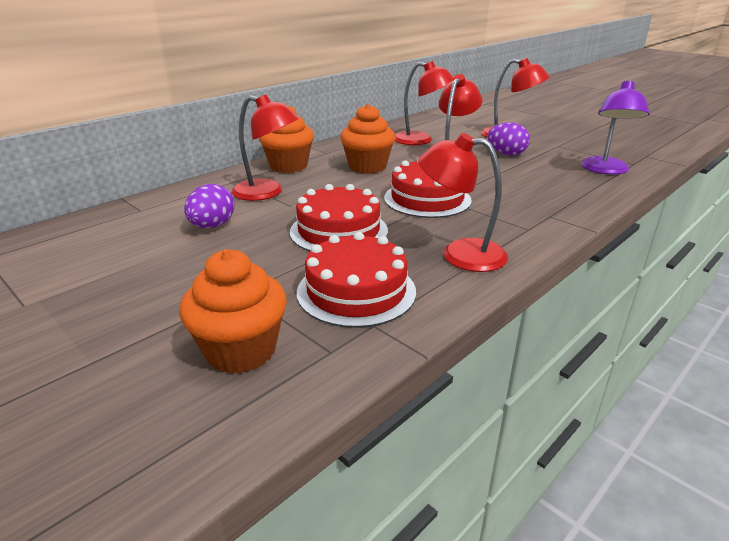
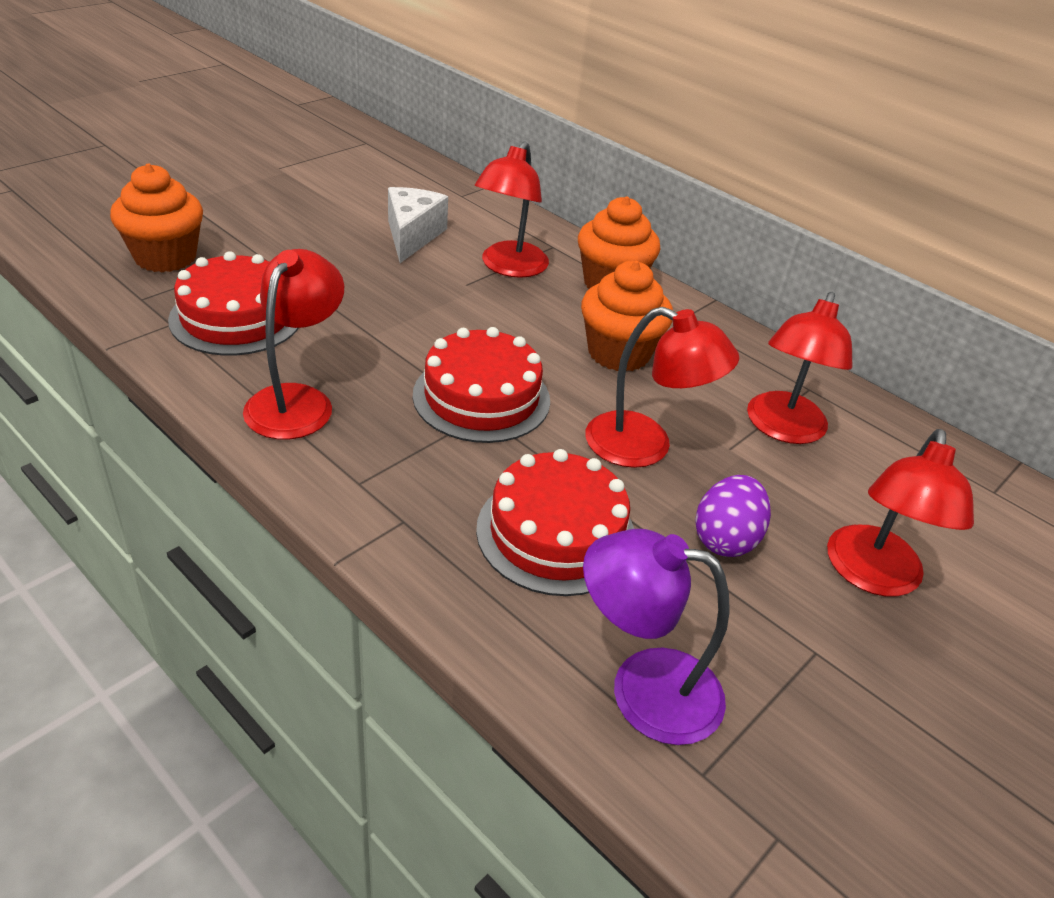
camera: 85 degrees right, 10 degrees up
(212, 226) = (412, 236): purple egg -> white cheese
(339, 231) = (384, 314): red cake -> red cake (556, 533)

